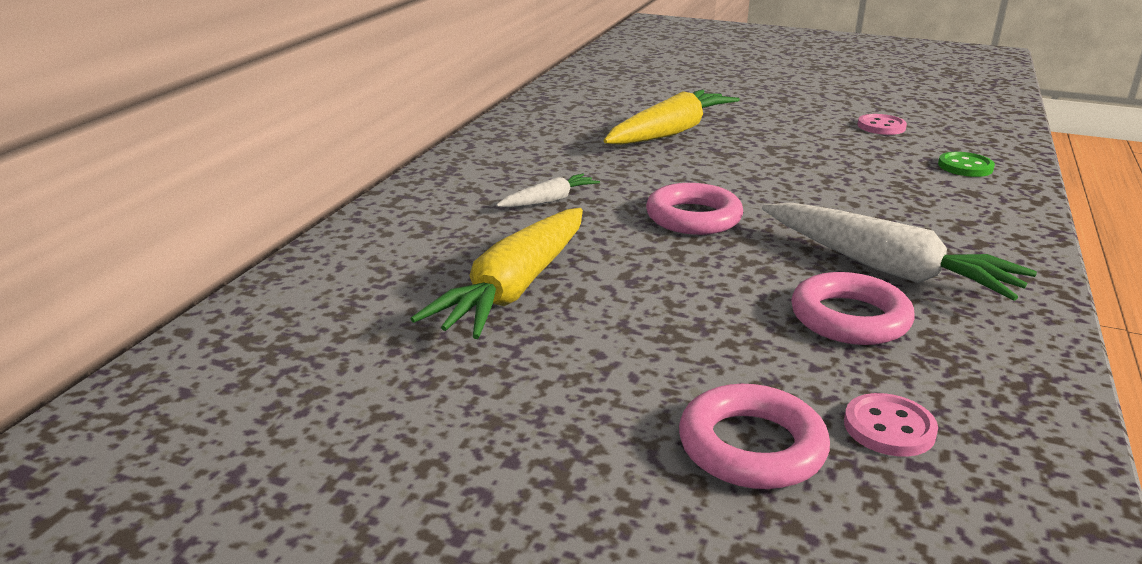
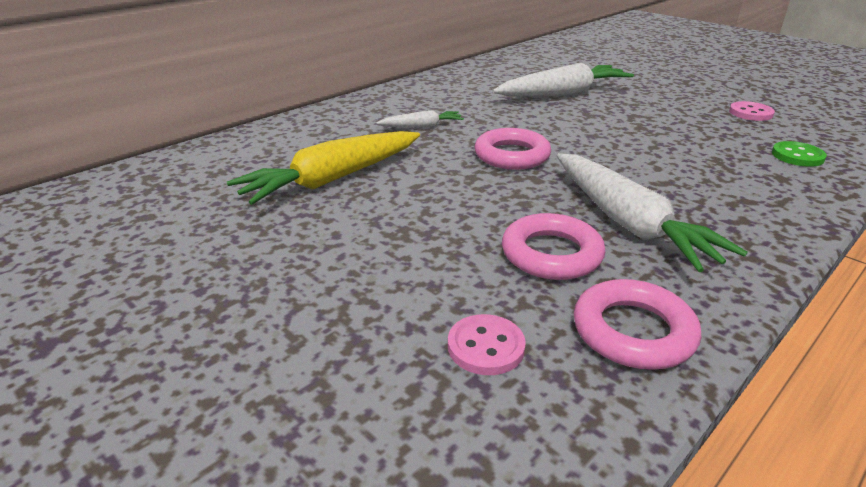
camera: 25 degrees right, 5 degrees up
(670, 132) = (563, 94): yellow carrot -> white carrot
(751, 447) = (363, 329): pink ring -> pink ring (633, 331)

